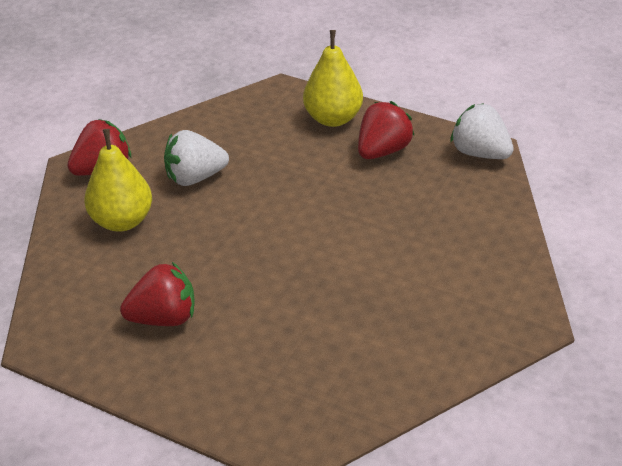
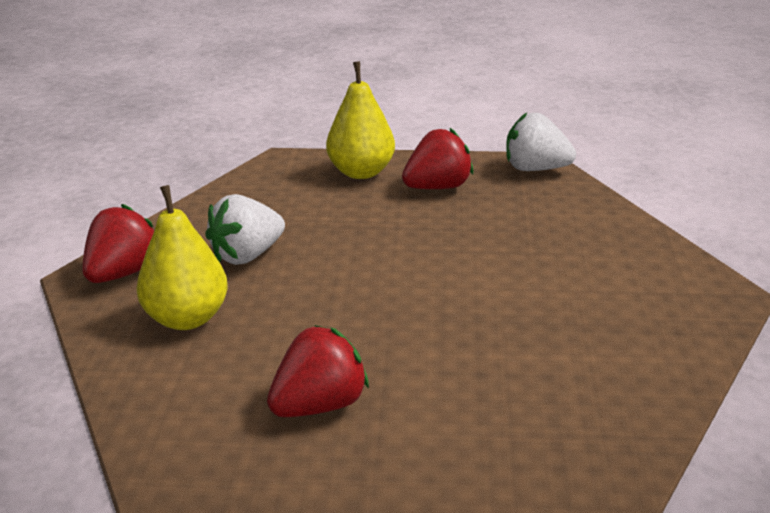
camera: 25 degrees left, 10 degrees down
(383, 151) = (437, 187): red strawberry -> red strawberry turned 45 degrees clockwise

